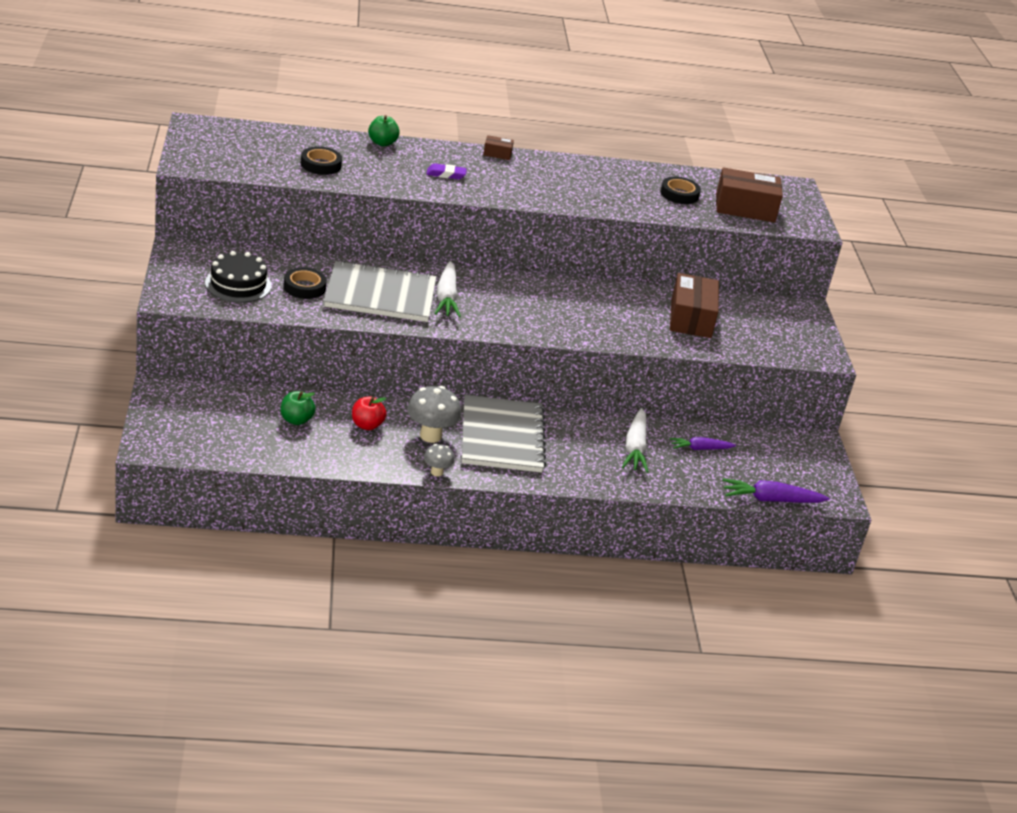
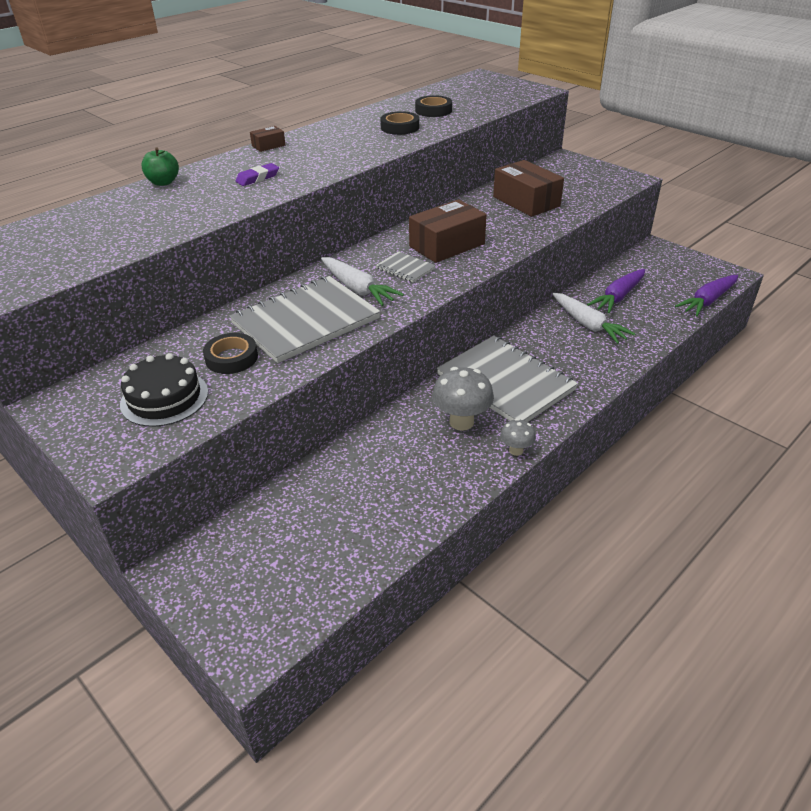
camera: 35 degrees left, 5 degrees up
(296, 420) = (343, 496): green apple -> none
(321, 165) = (137, 226): black tape -> black tape (400, 127)
(367, 425) = (404, 452): red apple -> none
(502, 305) = (405, 268): none -> grey notebook
(700, 449) = (618, 297): purple carrot -> purple carrot, size x1.55
(745, 208) = (484, 99): brown box -> brown box (447, 245)

